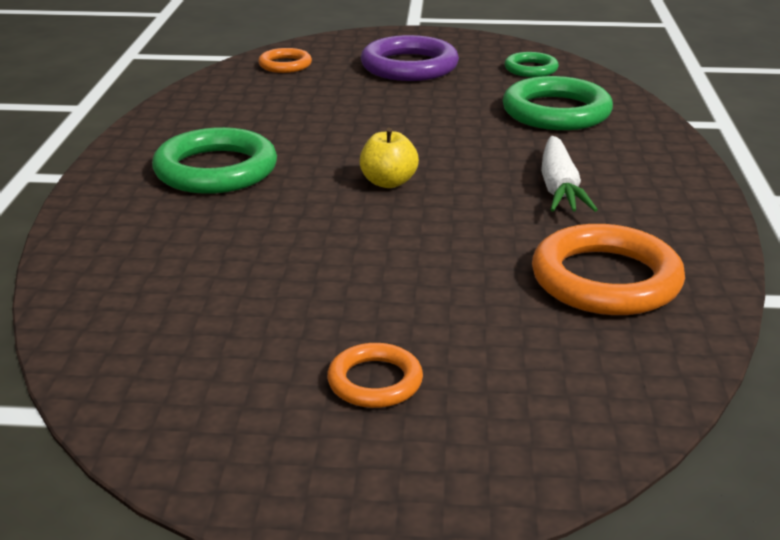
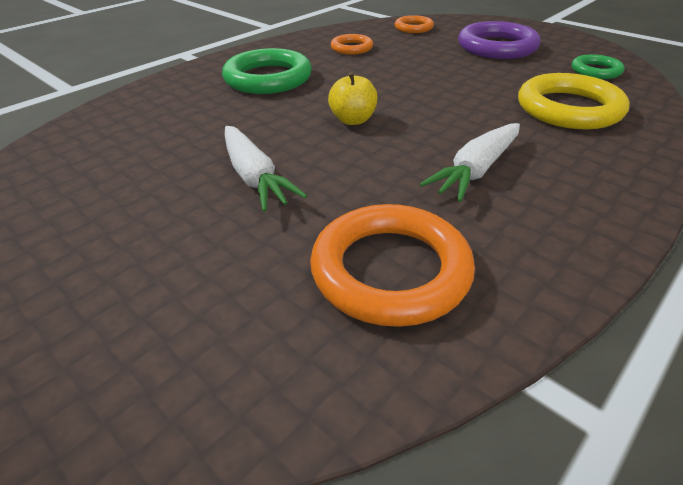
camera: 40 degrees right, 10 degrees up
(375, 381) = (97, 263): orange ring -> orange ring (351, 48)
(385, 263) = (254, 177): none -> white carrot
(556, 112) = (568, 109): green ring -> yellow ring

